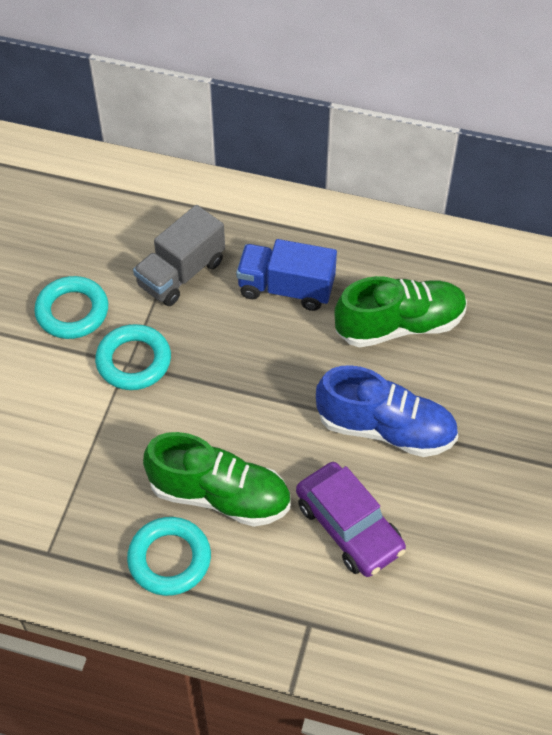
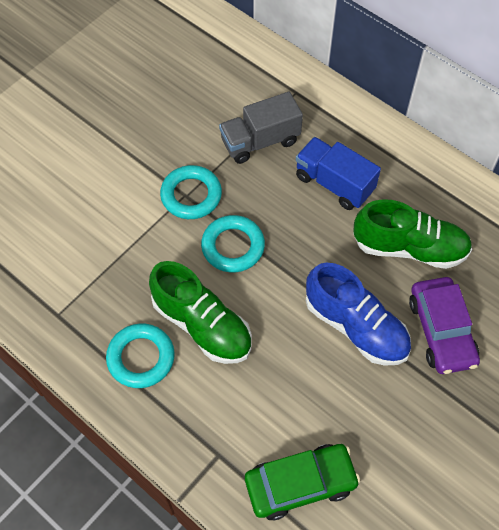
camera: 25 degrees right, 5 degrees up
(72, 311) = (166, 140): turquoise ring -> turquoise ring (233, 246)
(349, 526) = (287, 392): purple car -> purple car (441, 331)
(411, 614) = (300, 484): none -> green car

